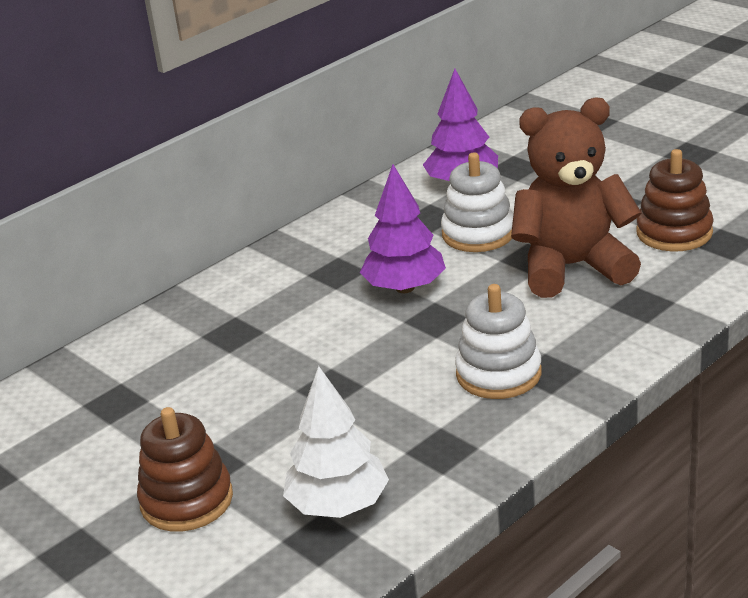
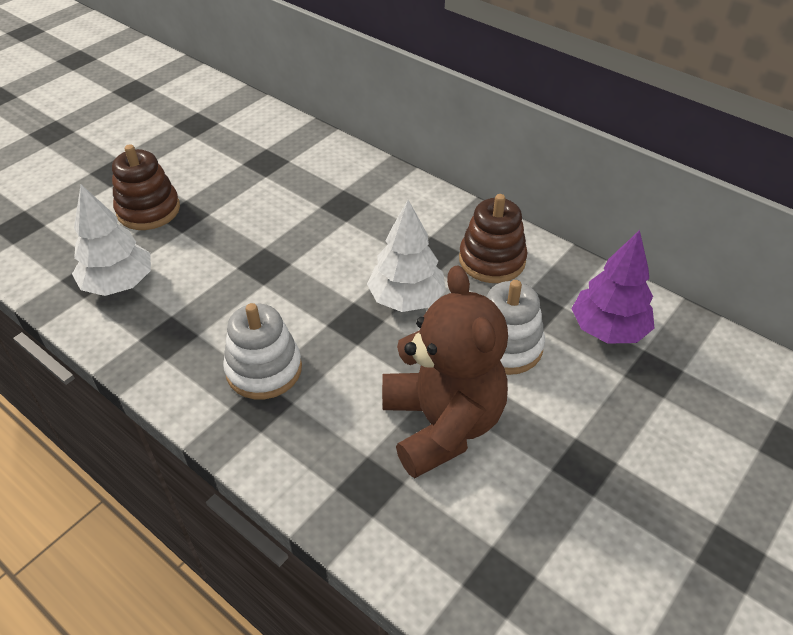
camera: 80 degrees right, 15 degrees up
(404, 288) = (406, 299): purple tree -> white tree
(674, 232) = (519, 525): brown stacking toy -> brown stacking toy (492, 260)

